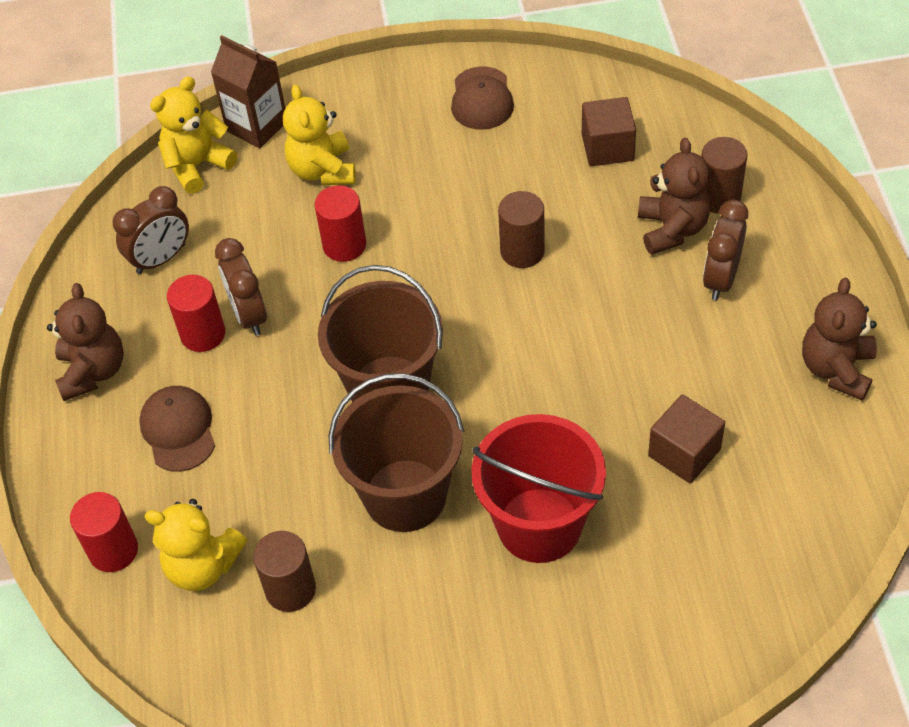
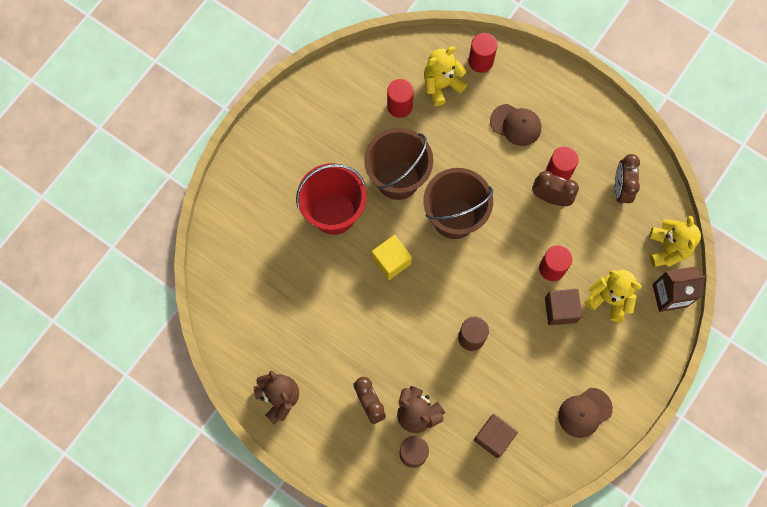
camera: 130 degrees right, 20 degrees up
(93, 371) = (580, 116): brown teddy bear -> none
(290, 589) = (399, 106): brown cylinder -> red cylinder
(482, 99) = (584, 412): brown cap -> brown cap turned 75 degrees counterclockwise
(526, 405) = (391, 261): none -> yellow cube
(684, 453) = (307, 297): brown cube -> brown cube (560, 310)

